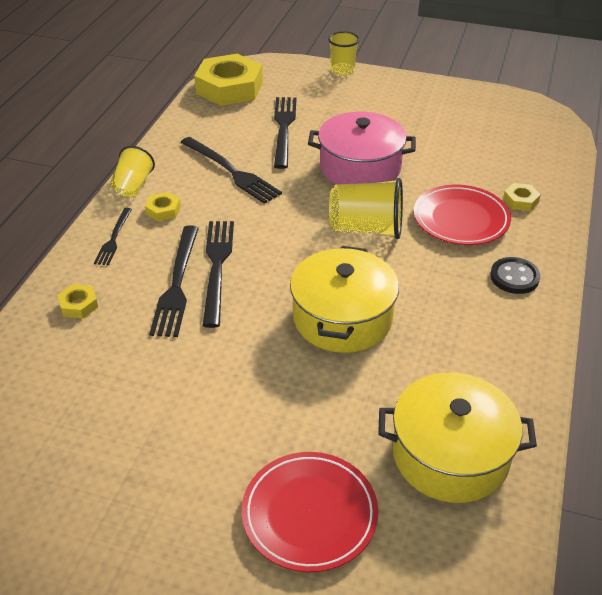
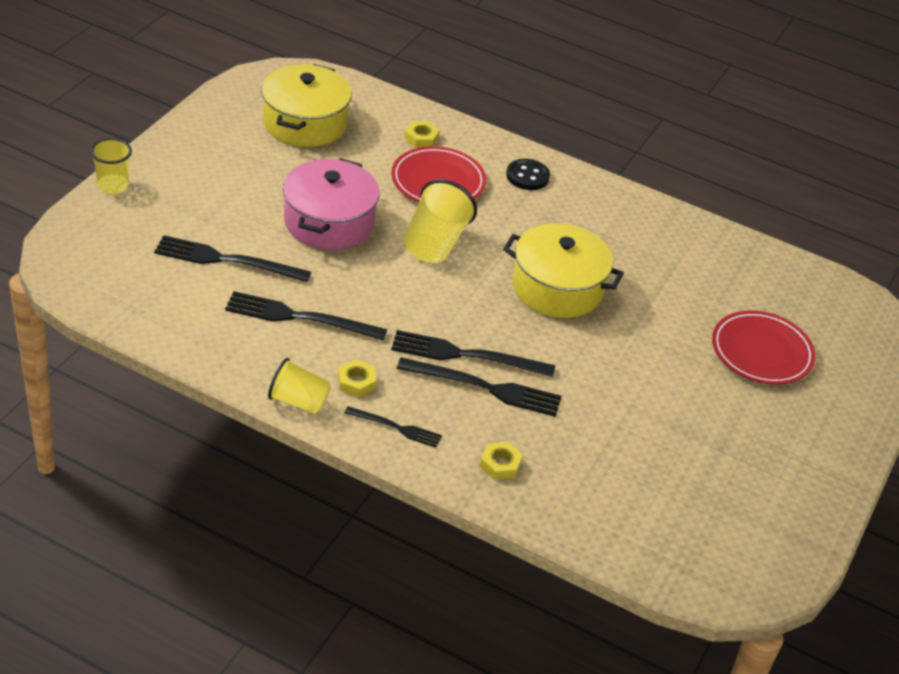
camera: 85 degrees left, 0 degrees up
(229, 88) = (106, 287): yellow nut -> none
(231, 171) = (300, 317): black fork -> black fork turned 135 degrees counterclockwise
(450, 455) = (714, 268): yellow pot -> yellow pot (305, 123)

